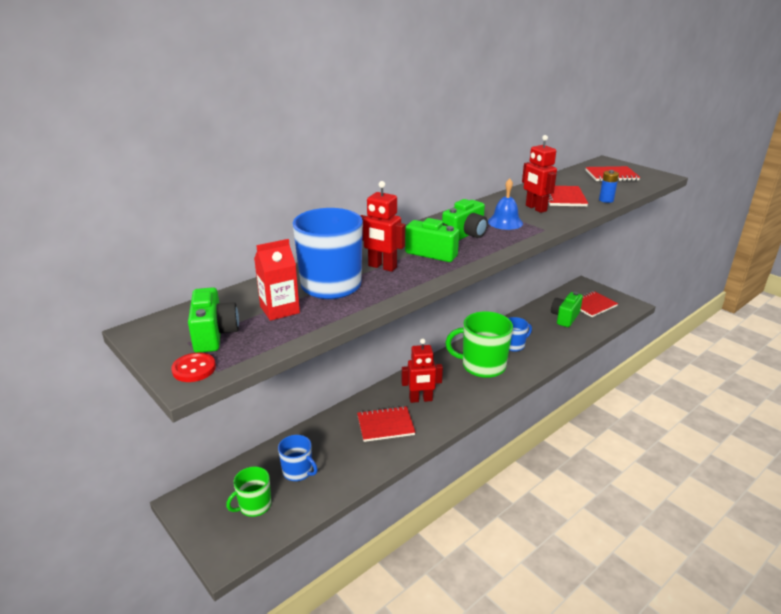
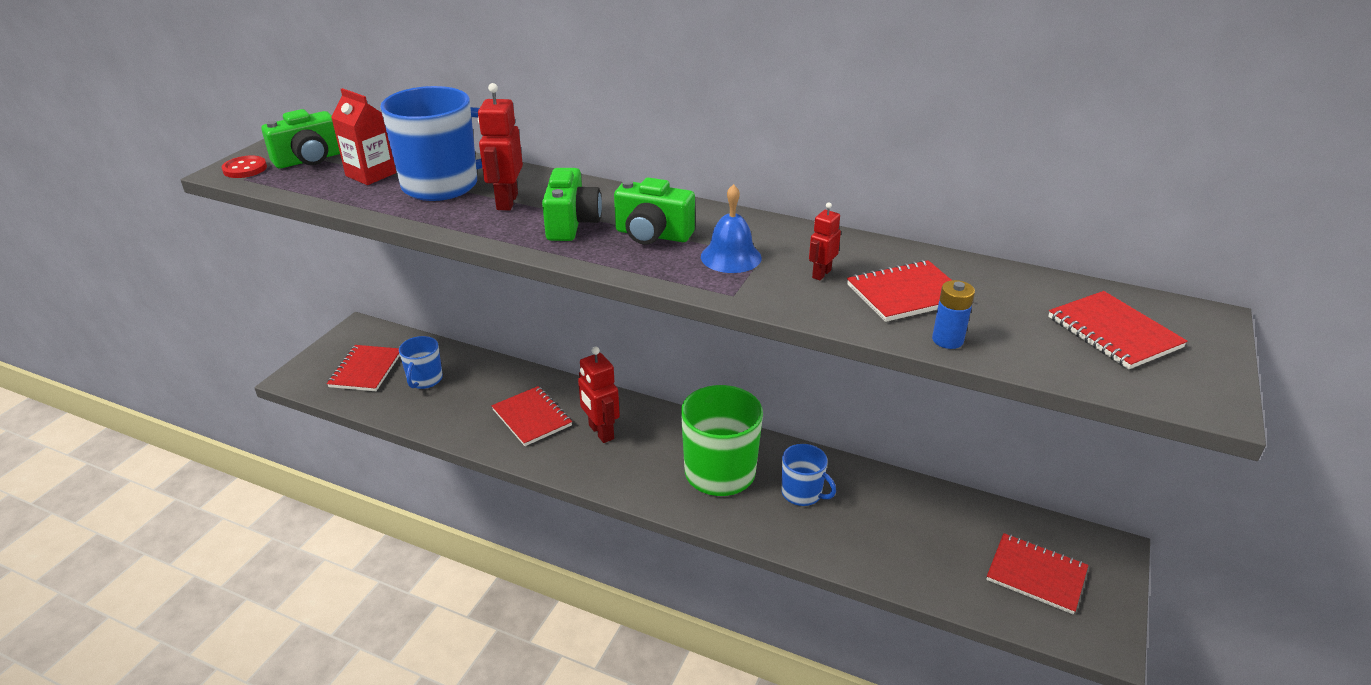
camera: 65 degrees right, 5 degrees up
(254, 506) = (366, 370): green mug -> red notebook
(535, 208) = (821, 274): red robot -> red robot, size x0.57
(565, 317) = (950, 541): green camera -> none

